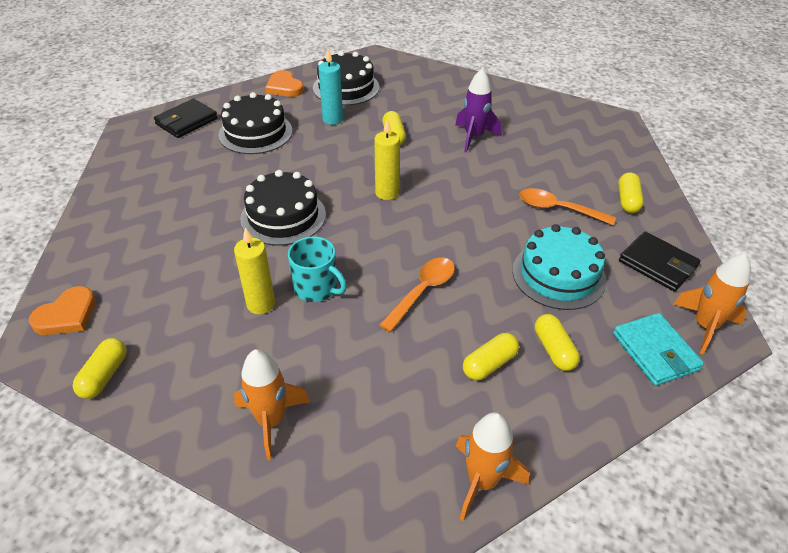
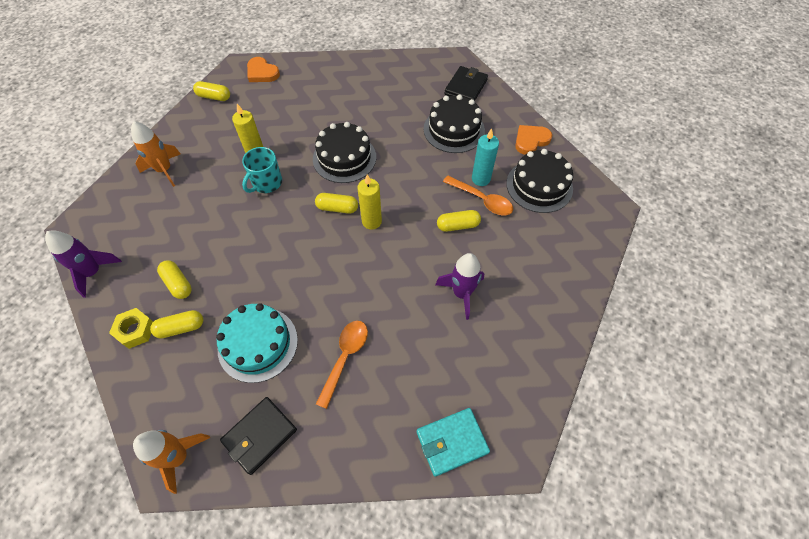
camera: 90 degrees right, 15 degrees up
(186, 121) = (466, 87): black wallet -> black wallet turned 75 degrees clockwise
(422, 291) = (254, 245): orange spoon -> orange spoon (482, 200)
(482, 481) = (93, 272): orange rocket -> purple rocket
(568, 400) = (135, 330): none -> yellow nut
(627, 200) = (356, 430): yellow capsule -> yellow capsule (337, 208)
(655, 352) = (162, 404): turquoise wallet -> turquoise wallet (452, 442)

